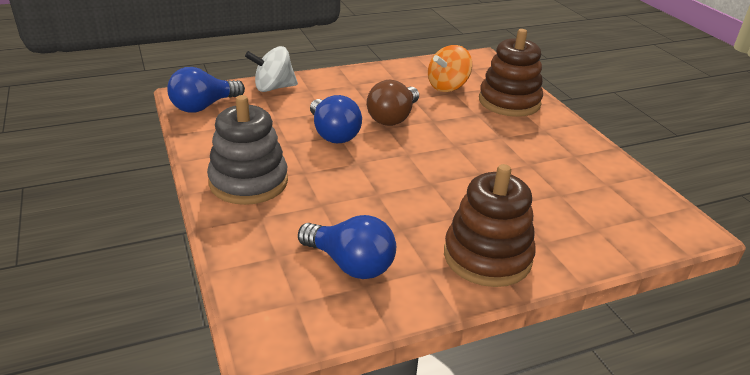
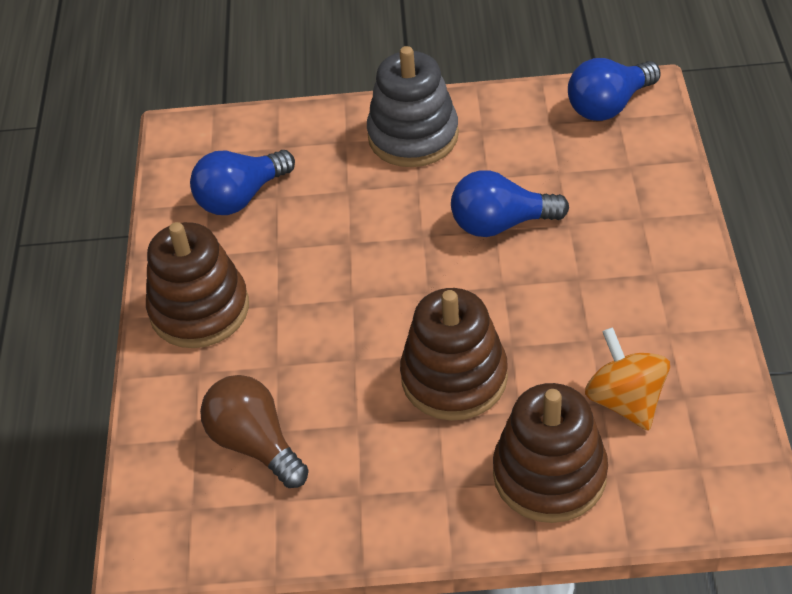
camera: 115 degrees right, 15 degrees up
(204, 106) = (608, 105): blue light bulb -> blue light bulb turned 105 degrees counterclockwise
(273, 88) = (656, 178): white spinning top -> none
(393, 118) = (530, 298): brown light bulb -> brown light bulb (255, 444)
(469, 135) = (454, 377): none -> brown stacking toy

